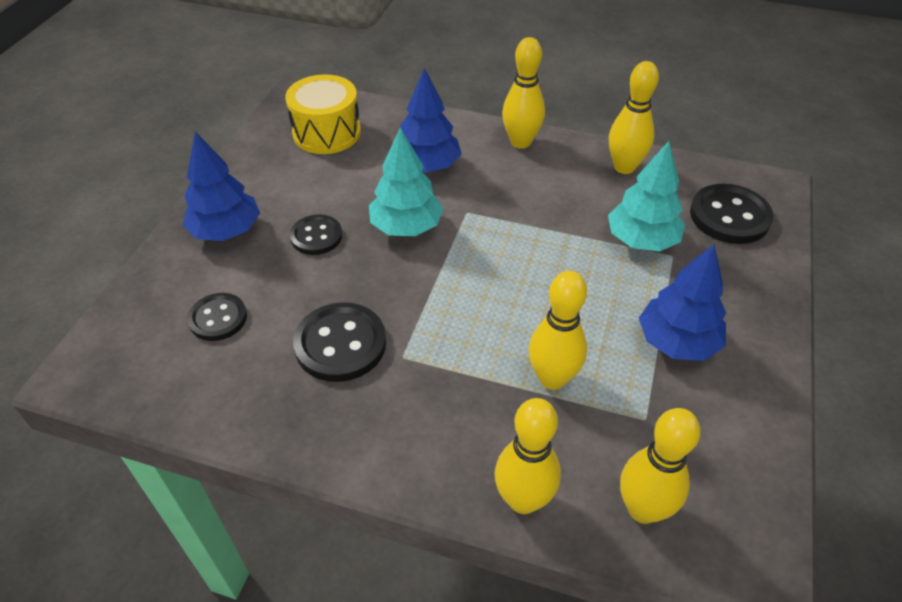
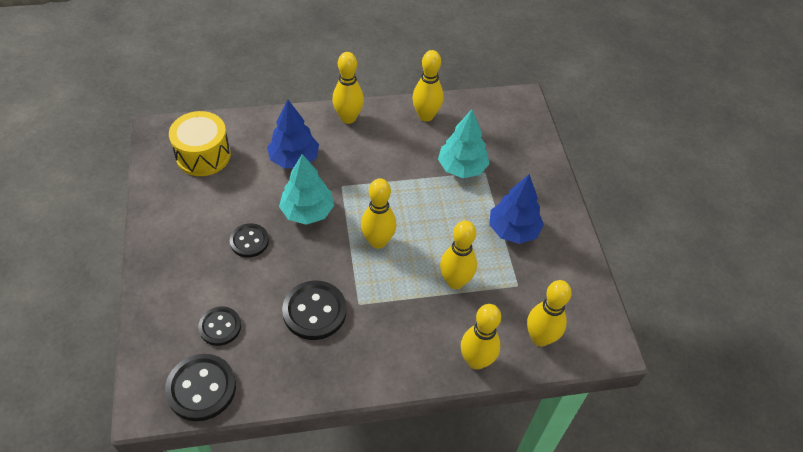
camera: 30 degrees left, 5 degrees up
(226, 231) = (180, 261): blue tree -> none
(474, 290) = (378, 241): none -> yellow bowling pin
(729, 216) = (505, 132): black button -> black button (201, 388)

